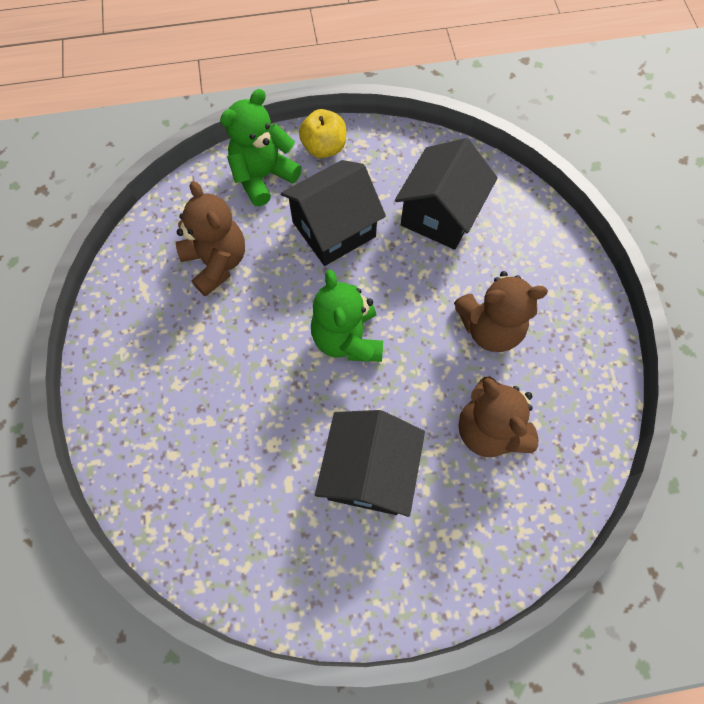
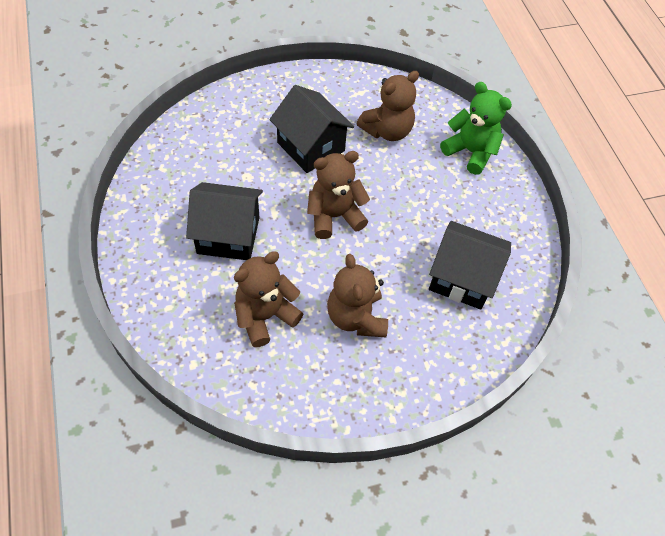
camera: 80 degrees right, 10 degrees down
(324, 147) = (510, 190): yellow apple -> none
(334, 229) = (431, 202): black house -> black house (311, 147)
(347, 338) = (334, 216): green teddy bear -> brown teddy bear

